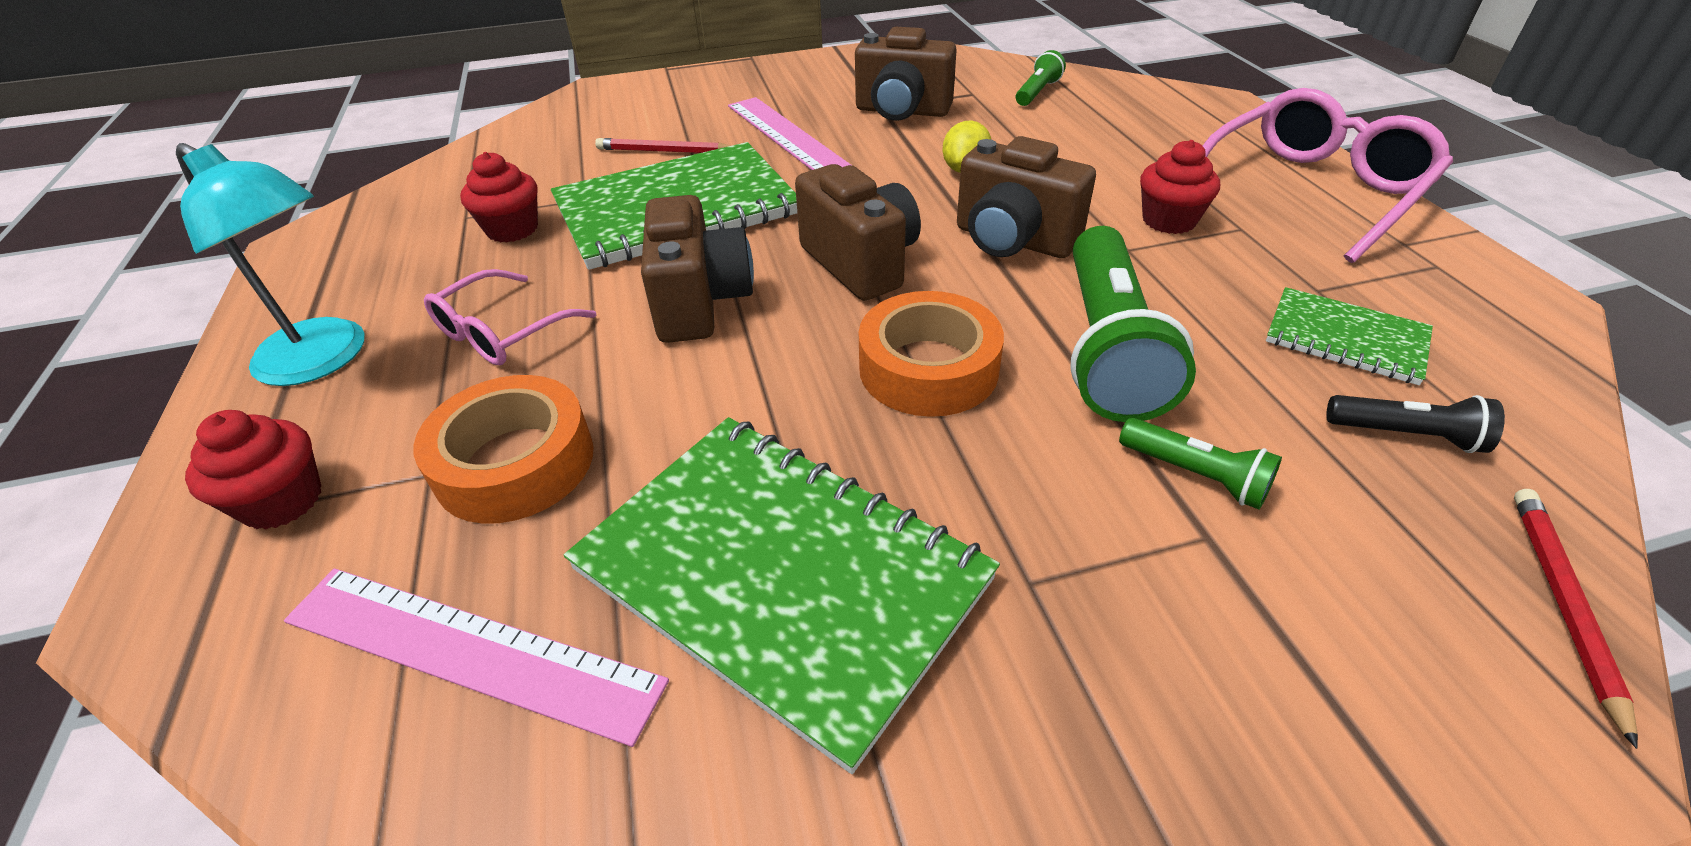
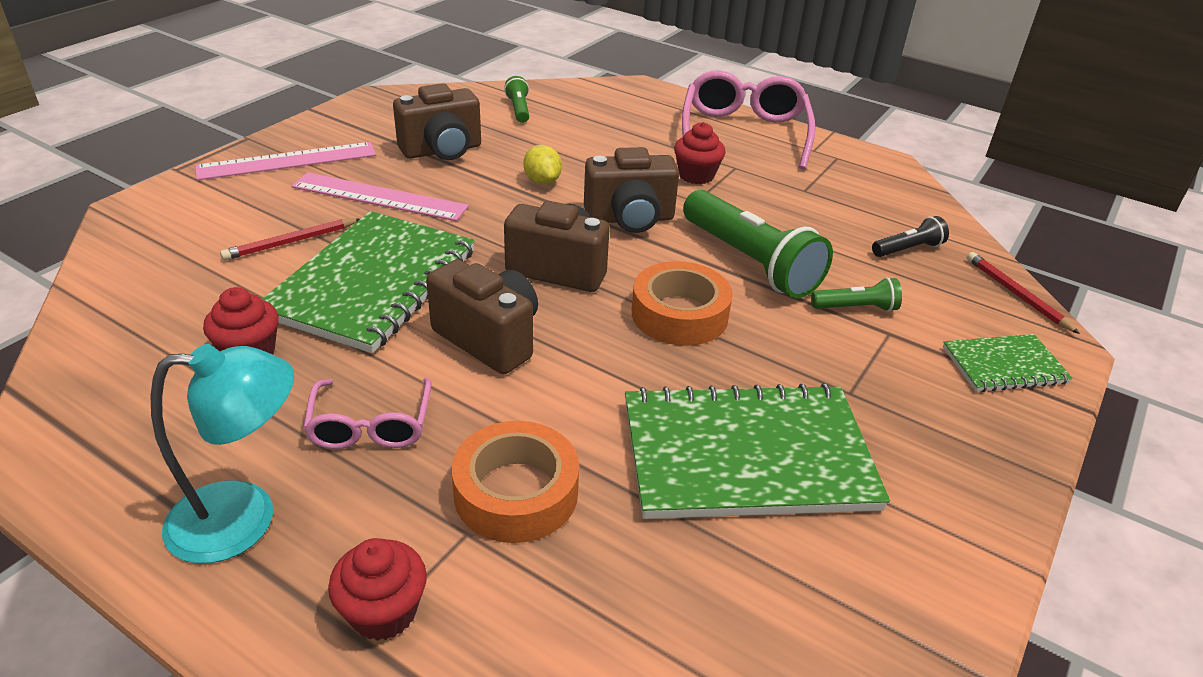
camera: 45 degrees left, 5 degrees down
(470, 651) = (646, 592): pink ruler -> pink ruler (287, 161)
(1345, 338) = (841, 212): green notebook -> green notebook (1004, 365)

